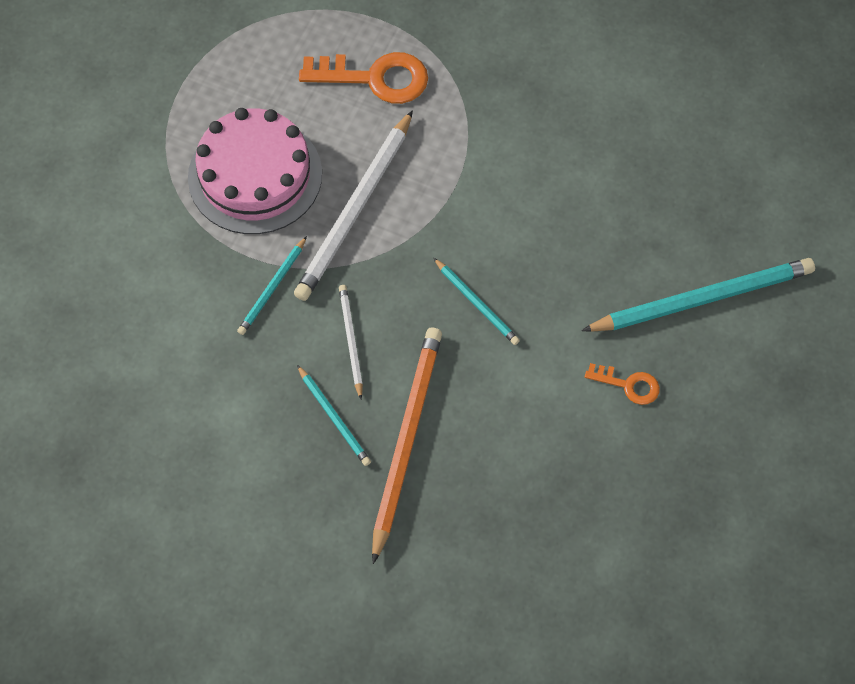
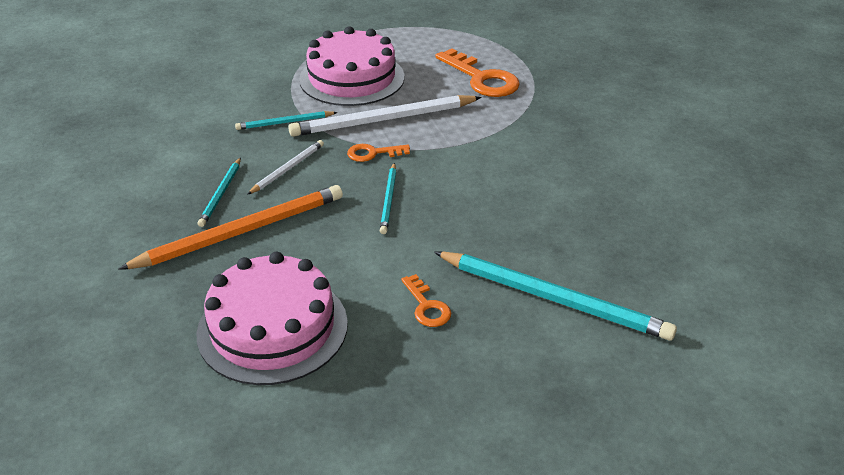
camera: 45 degrees right, 25 degrees down
(398, 260) = (373, 153): none -> orange key
(549, 503) = (272, 328): none -> pink cake

